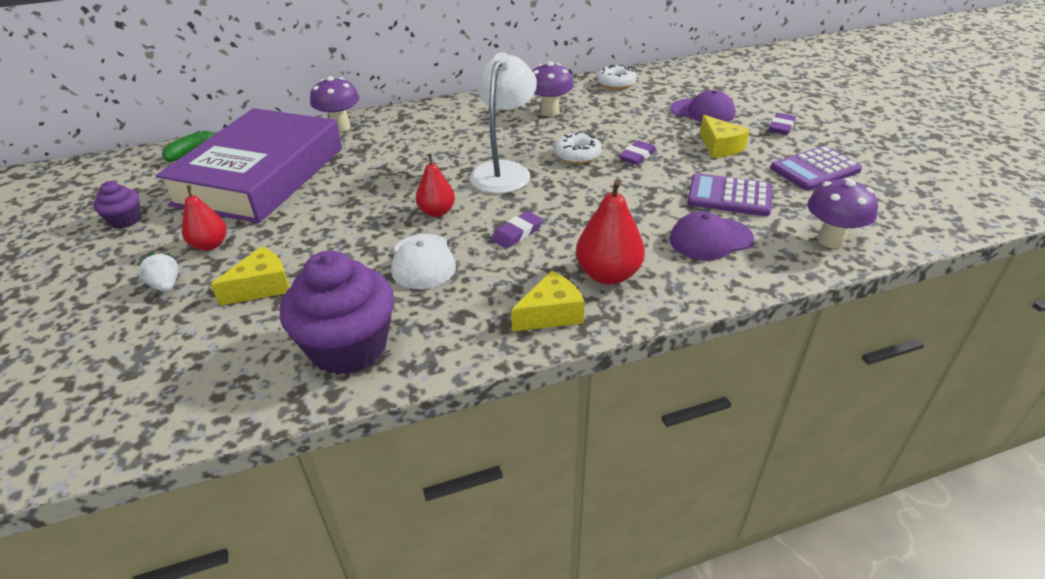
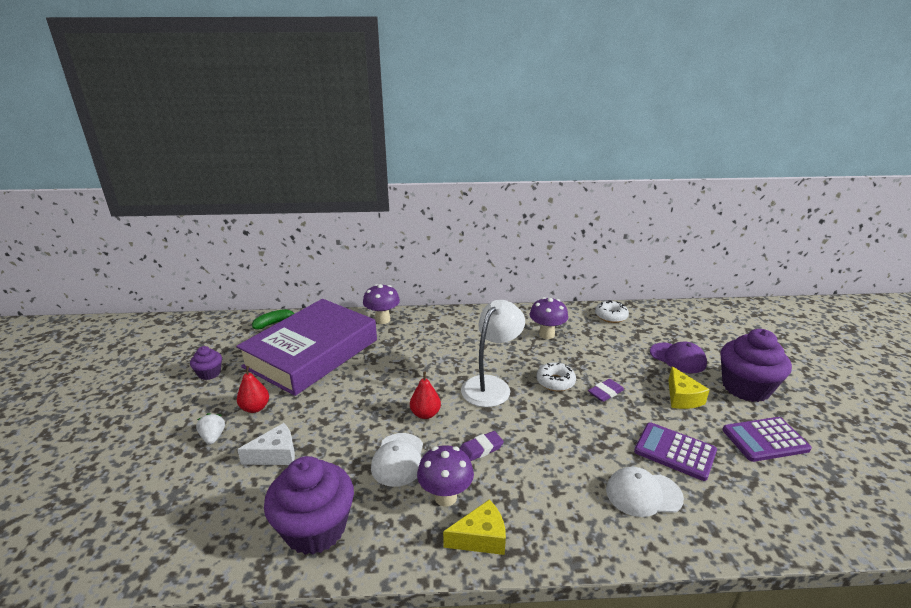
camera: 15 degrees right, 10 degrees down
(262, 287) = (275, 455): yellow cheese -> white cheese
(608, 275) = (541, 509): red pear -> none
(710, 239) = (643, 494): purple cap -> white cap
(781, 127) = (746, 387): purple eraser -> purple cupcake
(830, 240) = (757, 522): purple mushroom -> purple mushroom (445, 497)

